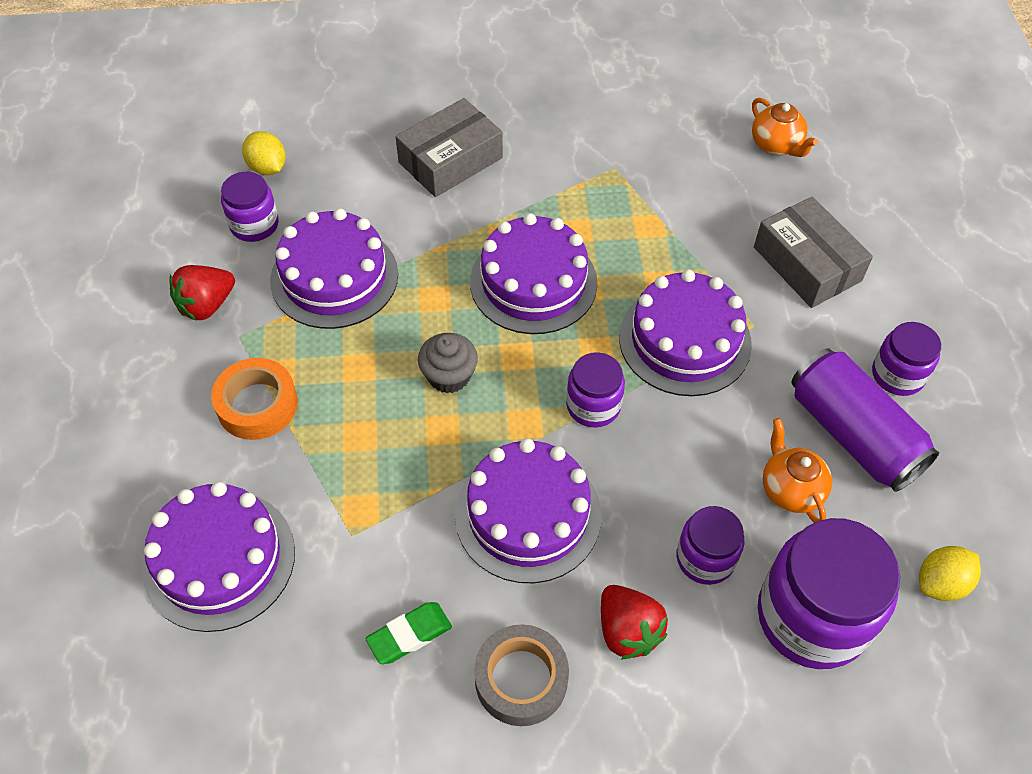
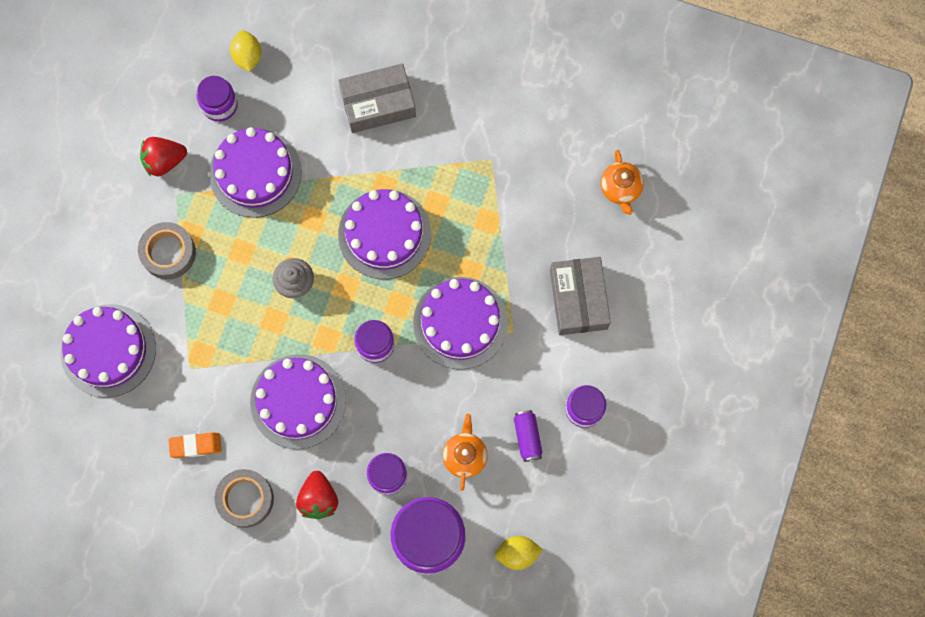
camera: 25 degrees right, 20 degrees up
(257, 405) = (168, 253): orange tape -> grey tape
(409, 635) = (196, 445): green eraser -> orange eraser
(853, 434) = (527, 437): purple can -> purple can, size x0.48

